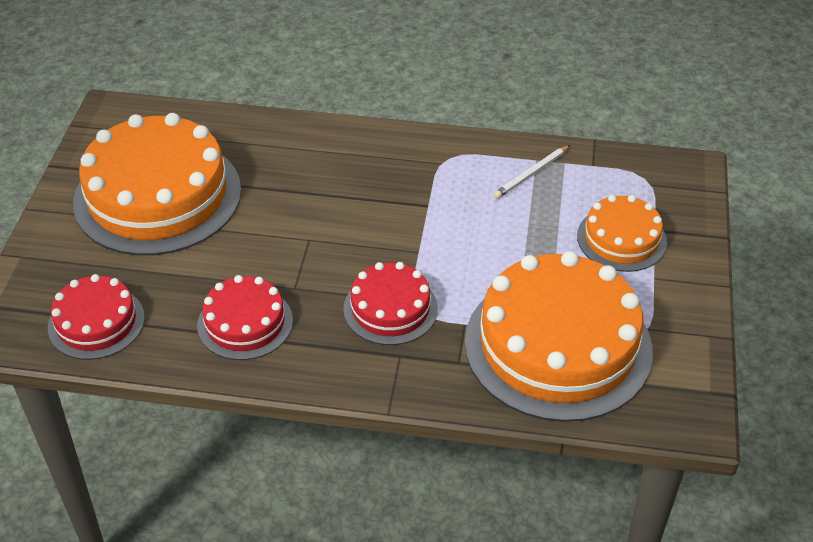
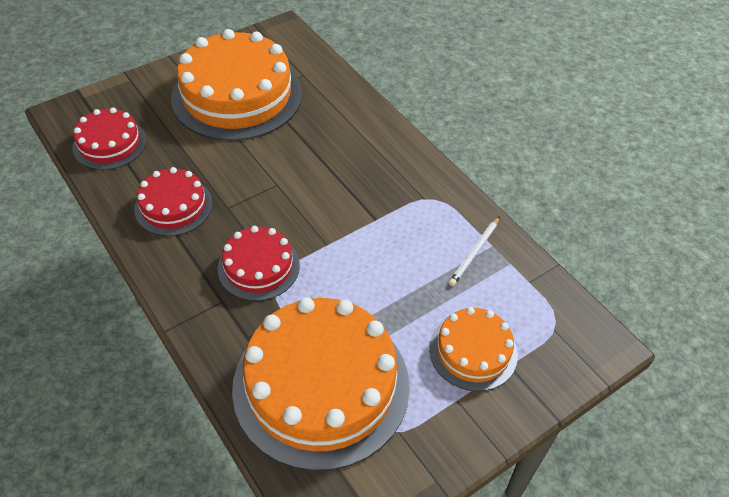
camera: 45 degrees right, 5 degrees up
(531, 174) = (474, 253): white pencil -> white pencil turned 60 degrees counterclockwise

